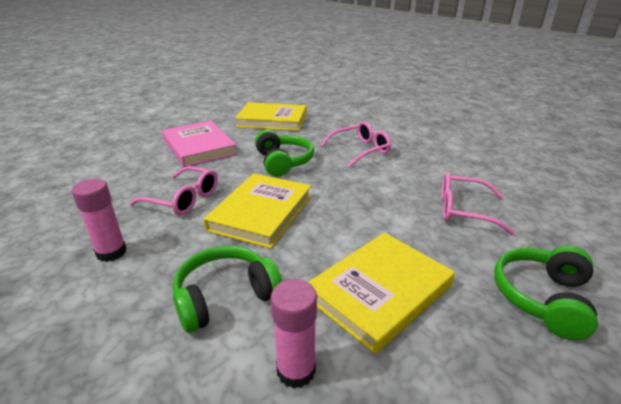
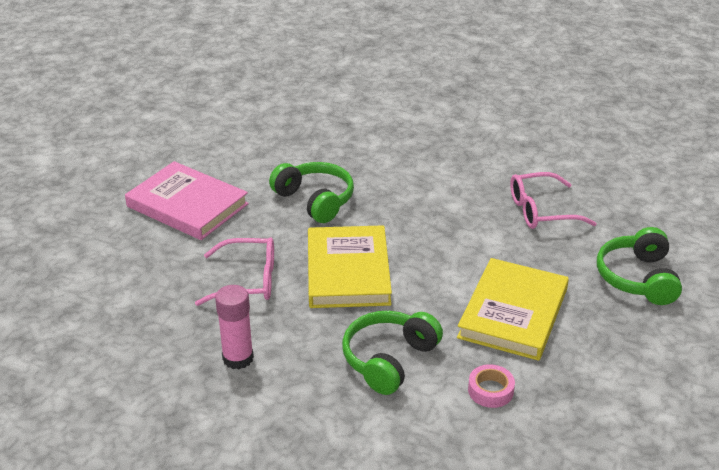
camera: 25 degrees left, 5 degrees up
(272, 120) = (242, 136): yellow book -> none
(296, 370) = (490, 390): pink glue stick -> pink tape
(360, 150) = (391, 159): pink glasses -> none

